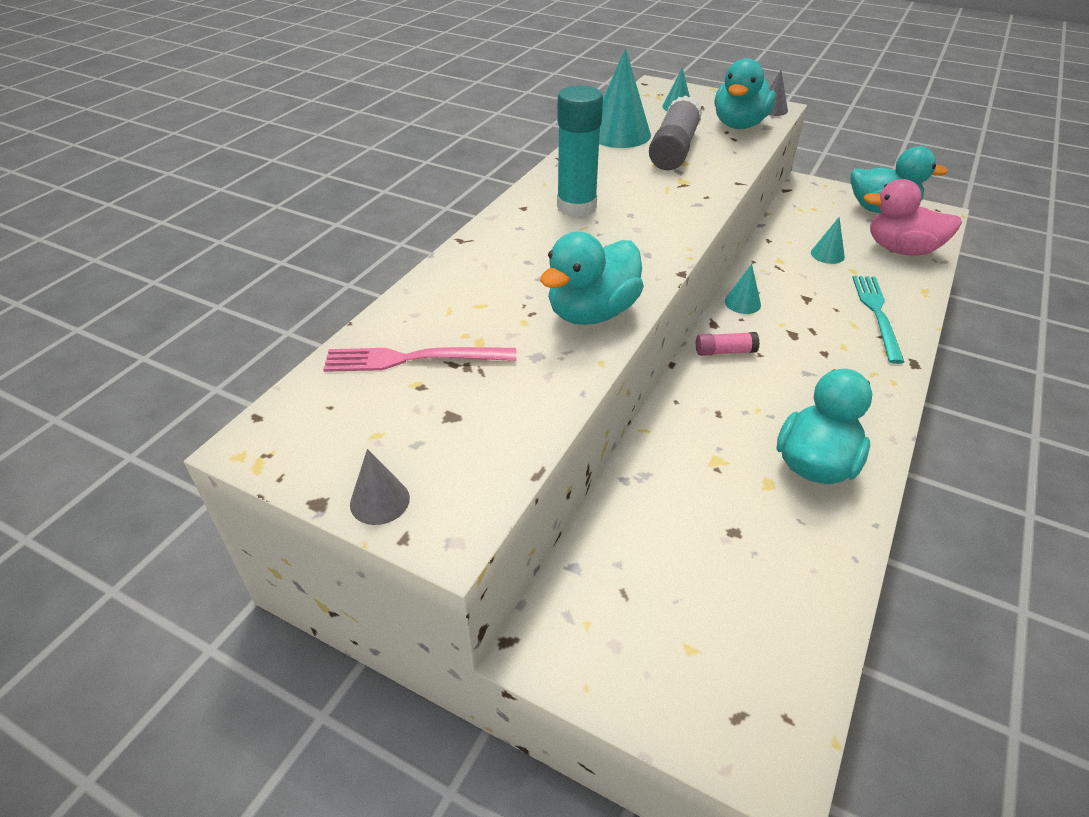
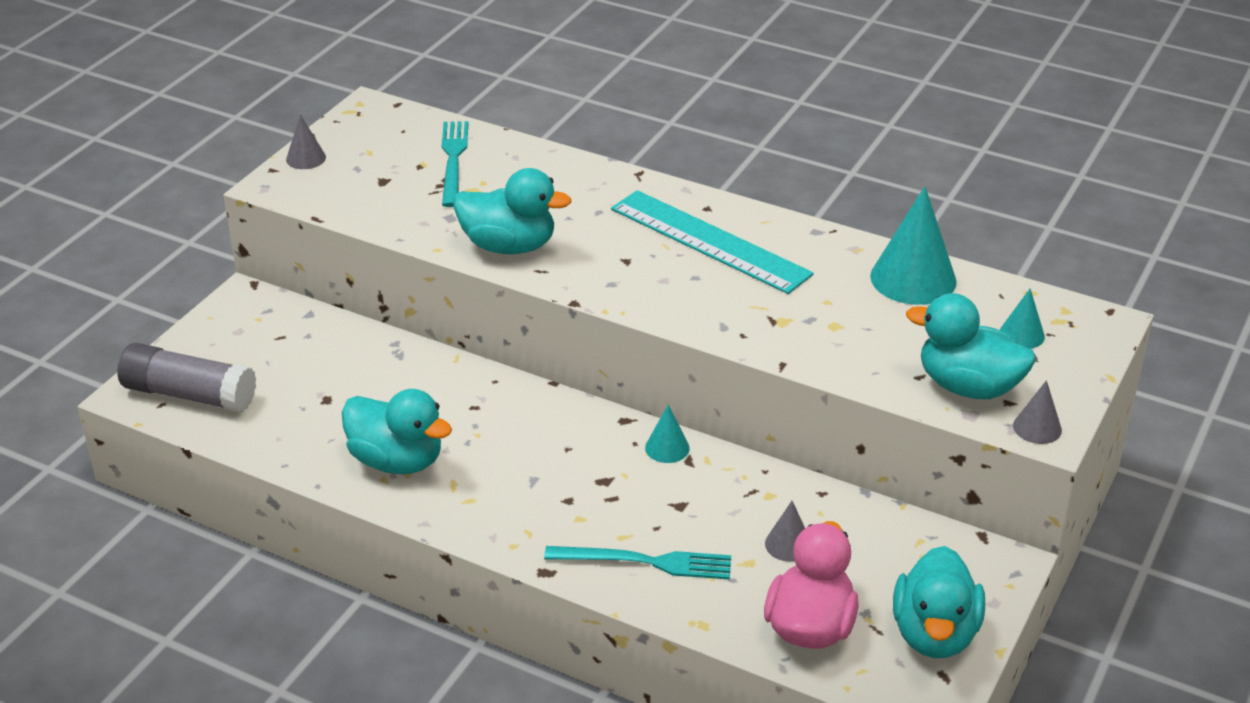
camera: 90 degrees right, 5 degrees down
(413, 359) = (453, 160): pink fork -> turquoise fork
(576, 207) = (709, 241): turquoise glue stick -> turquoise ruler
(592, 313) = (509, 246): turquoise duck -> turquoise duck turned 150 degrees clockwise
(674, 149) = (872, 320): grey glue stick -> grey glue stick (189, 395)
(725, 351) = (572, 422): pink glue stick -> none
(827, 254) = (788, 544): turquoise cone -> grey cone

